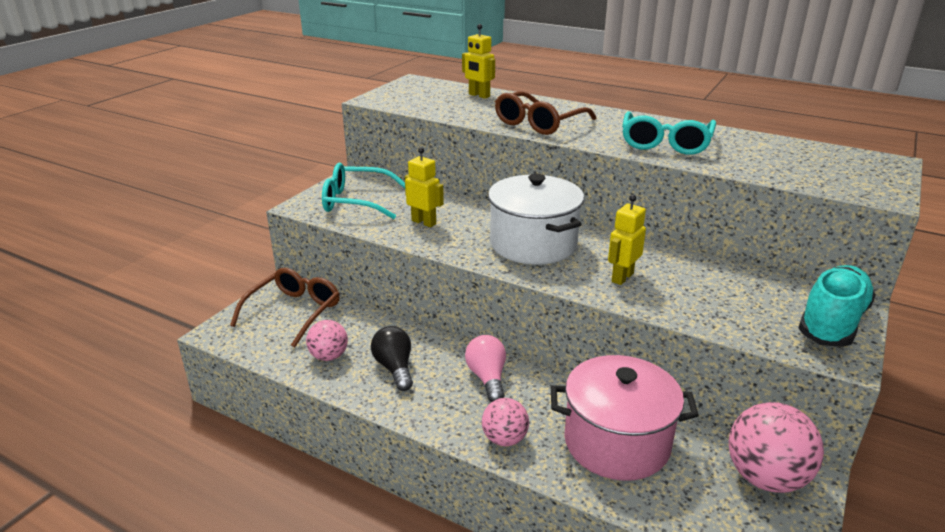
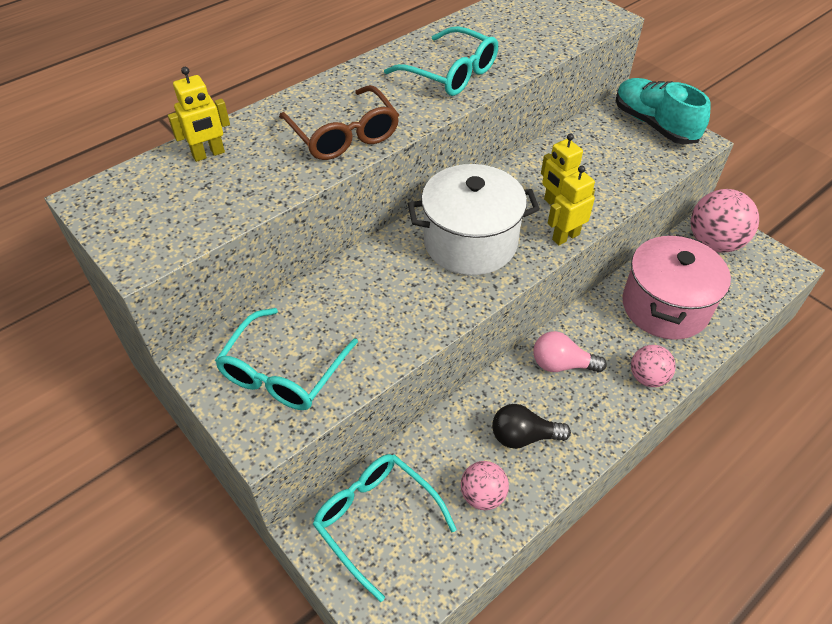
camera: 70 degrees left, 20 degrees up
(294, 312) = (376, 520): brown glasses -> turquoise glasses
(424, 222) = (378, 317): yellow robot -> yellow robot (565, 237)

